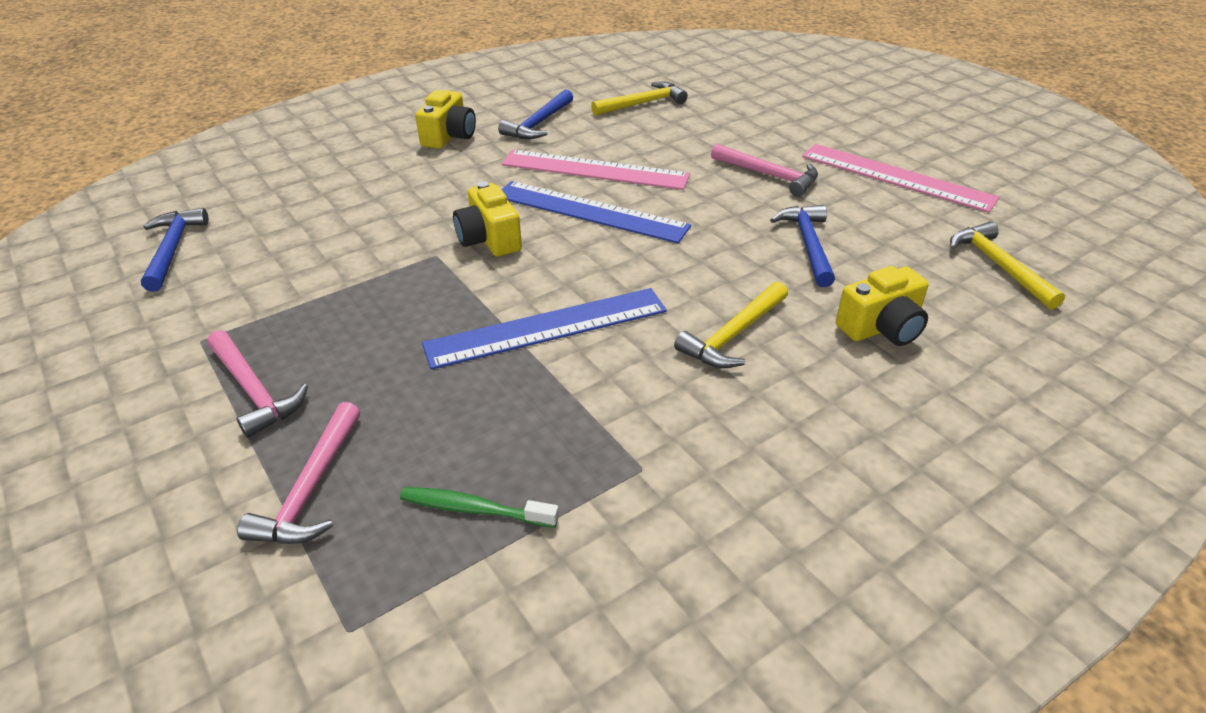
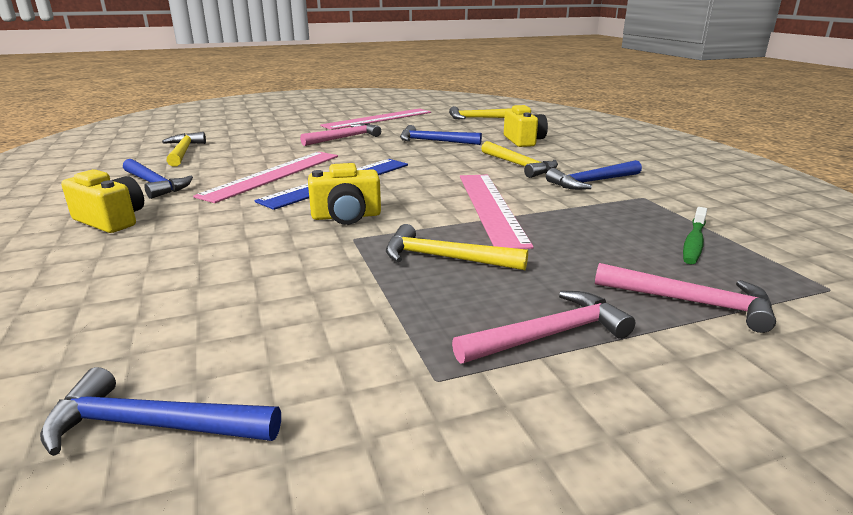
camera: 75 degrees left, 15 degrees down
(399, 314) = (444, 258): none -> yellow hammer
(547, 327) = (491, 207): blue ruler -> pink ruler
(689, 412) = (591, 182): none -> blue hammer

